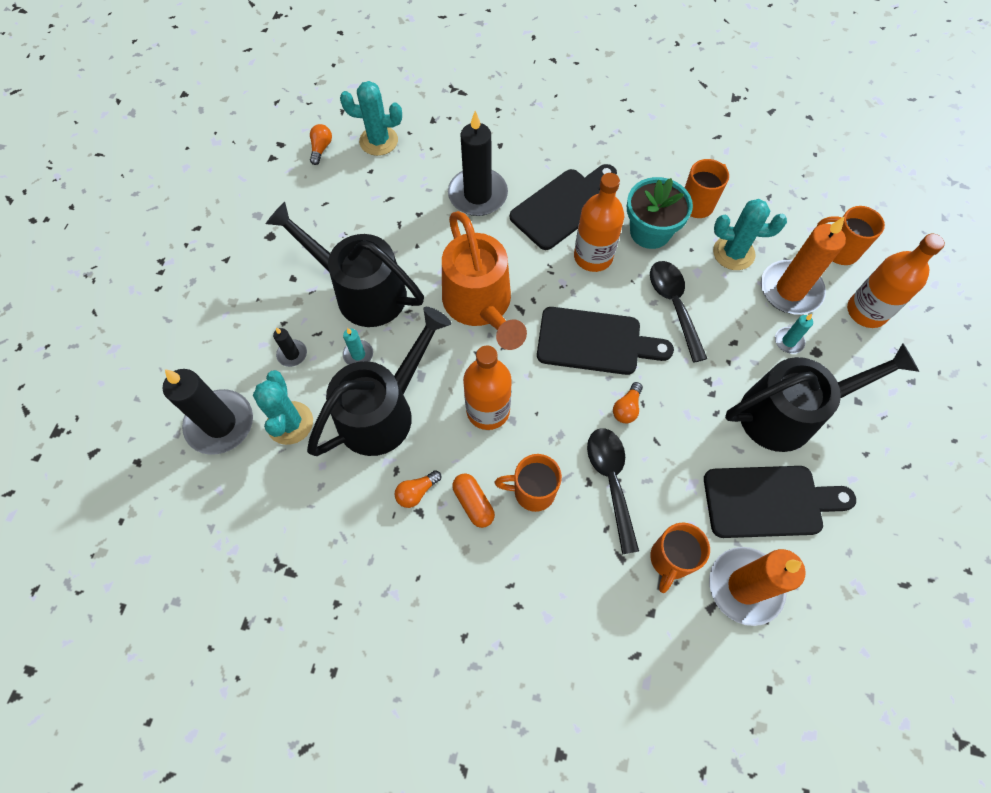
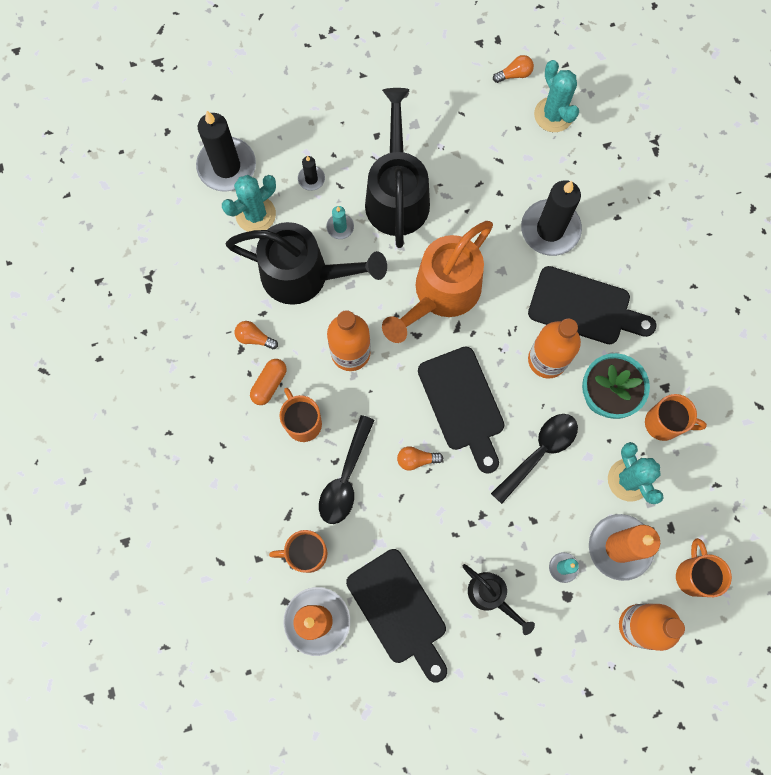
camera: 60 degrees right, 10 degrees up
(611, 481) = (345, 478): black spoon -> black spoon turned 150 degrees clockwise
(789, 413) = (491, 596): black watering can -> black watering can, size x0.53

